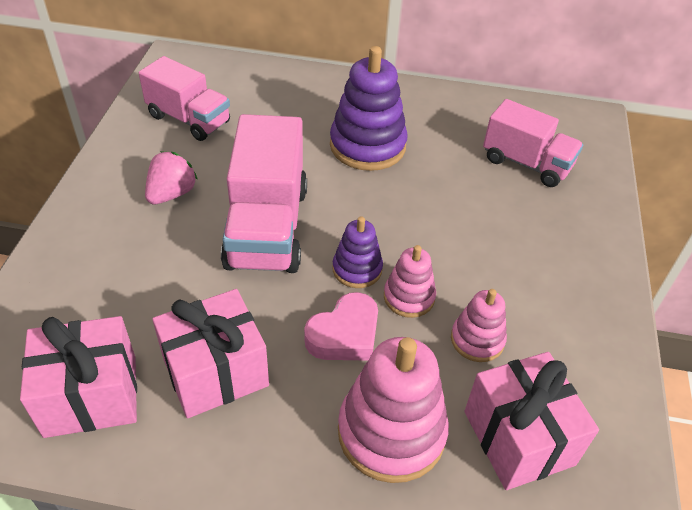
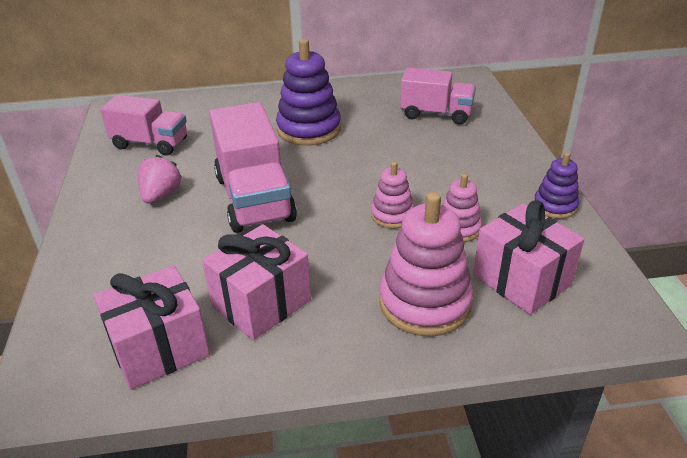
camera: 15 degrees left, 10 degrees down
(345, 334) = (355, 251): pink heart -> none
(357, 269) = (342, 208): purple stacking toy -> purple stacking toy (555, 206)

